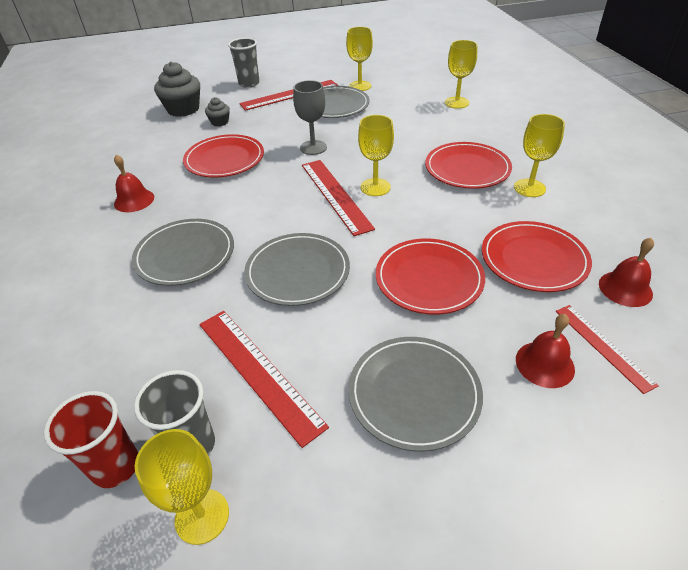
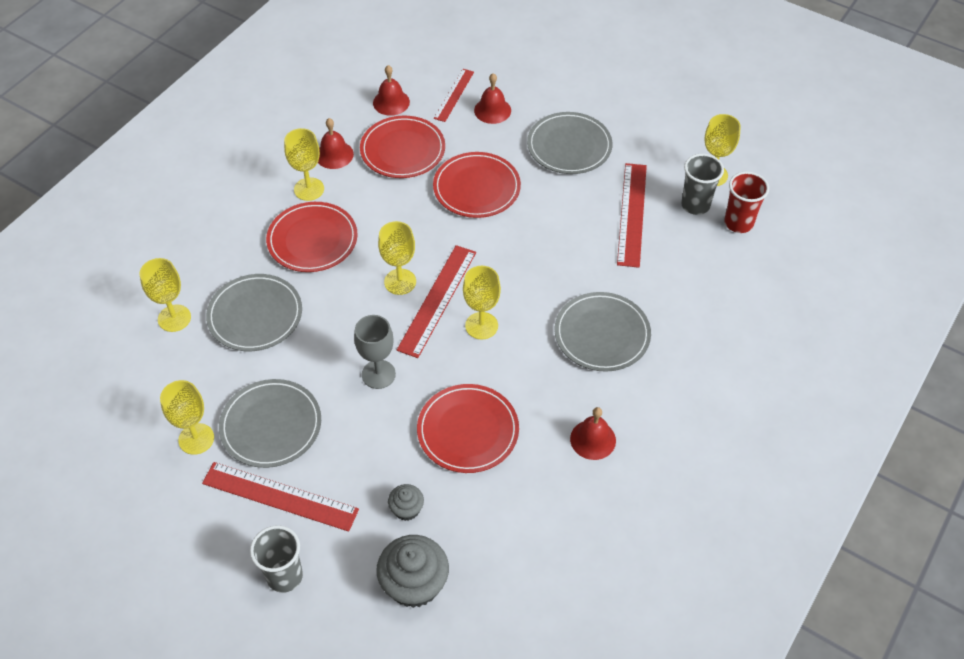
camera: 135 degrees left, 10 degrees up
(284, 202) = (481, 325): none -> yellow goblet
(298, 272) = (544, 256): grey plate -> grey plate (255, 315)
(565, 217) = (334, 155): none -> red bell

